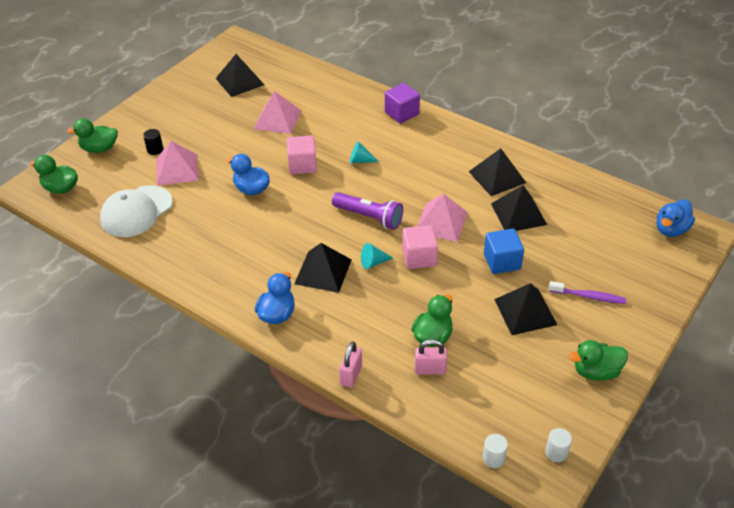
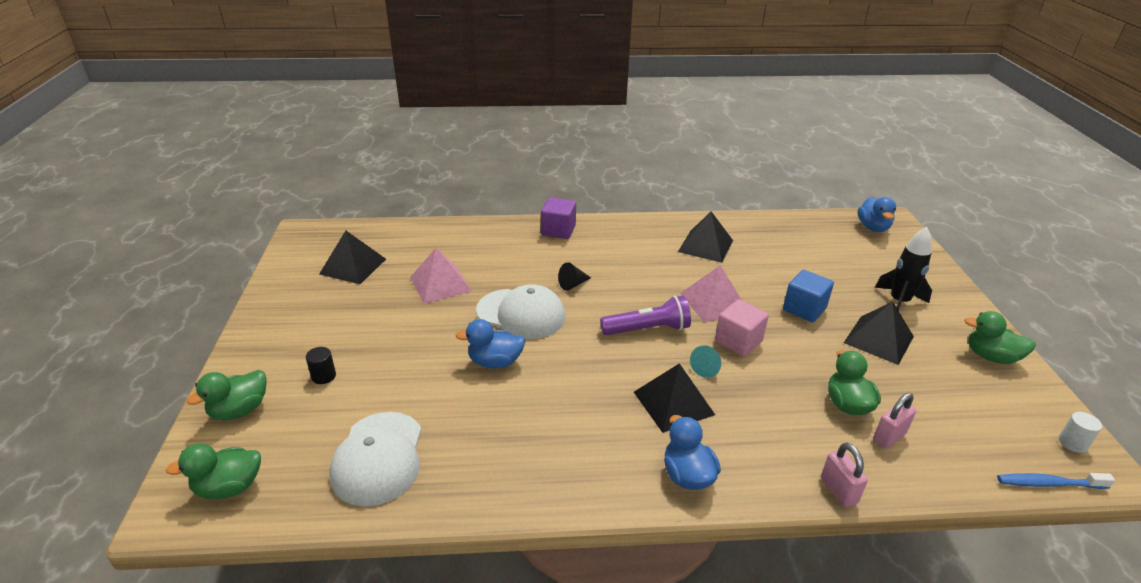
camera: 40 degrees left, 10 degrees down
(177, 169) = (378, 384): pink pyramid -> none
(302, 165) = (521, 314): pink cube -> white cap
(360, 160) = (572, 284): turquoise cone -> black cone
(493, 458) = (1048, 483): white cylinder -> blue toothbrush
(518, 214) = (761, 266): black pyramid -> none
(588, 296) = (899, 302): purple toothbrush -> black rocket
(596, 372) = (991, 357): green duck -> green duck turned 75 degrees clockwise

